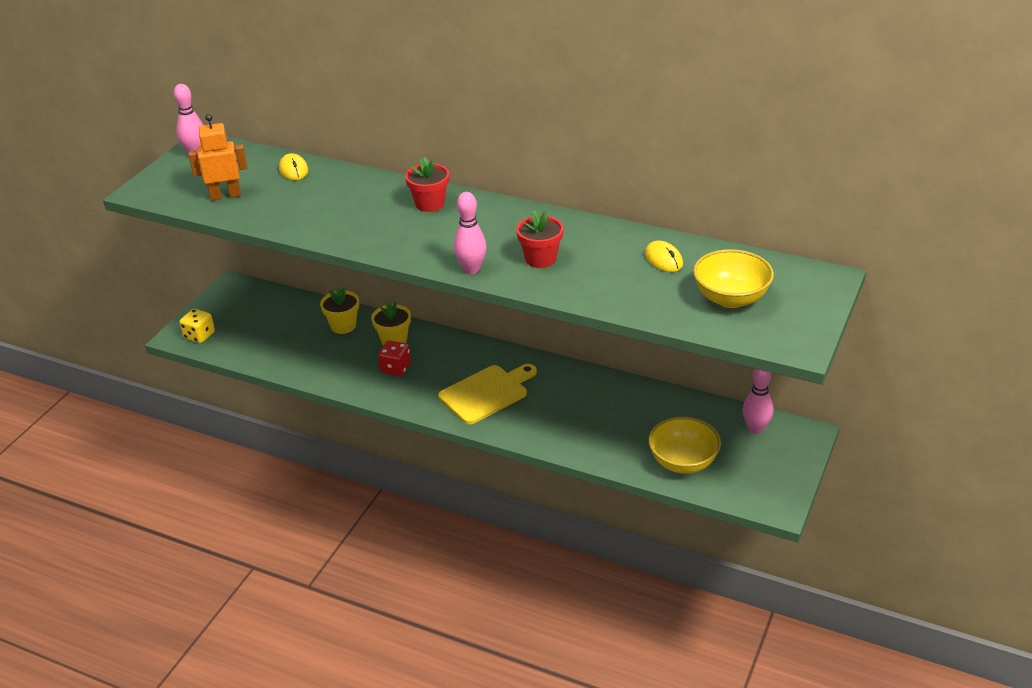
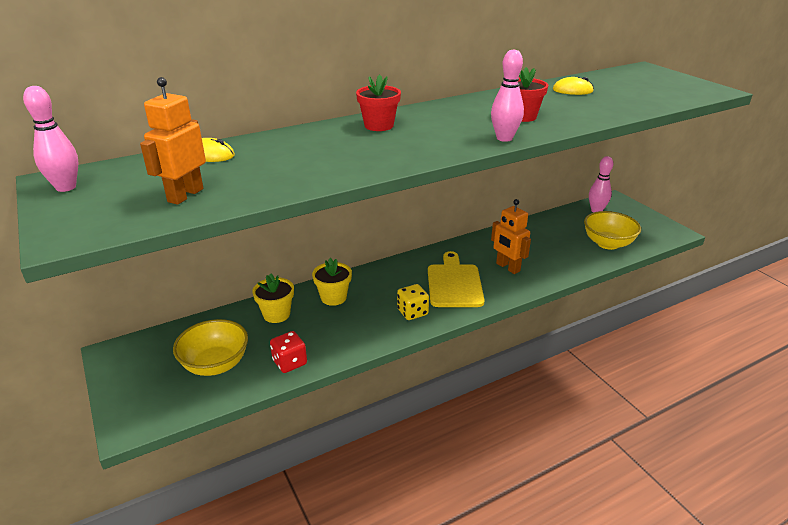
camera: 55 degrees left, 5 degrees down
(199, 336) = (153, 408): yellow dice -> yellow dice (412, 312)
(396, 368) = (370, 311): red dice -> red dice (289, 362)
(551, 413) = (507, 267): none -> orange robot
(730, 298) = (643, 89): yellow bowl -> yellow bowl (215, 364)

